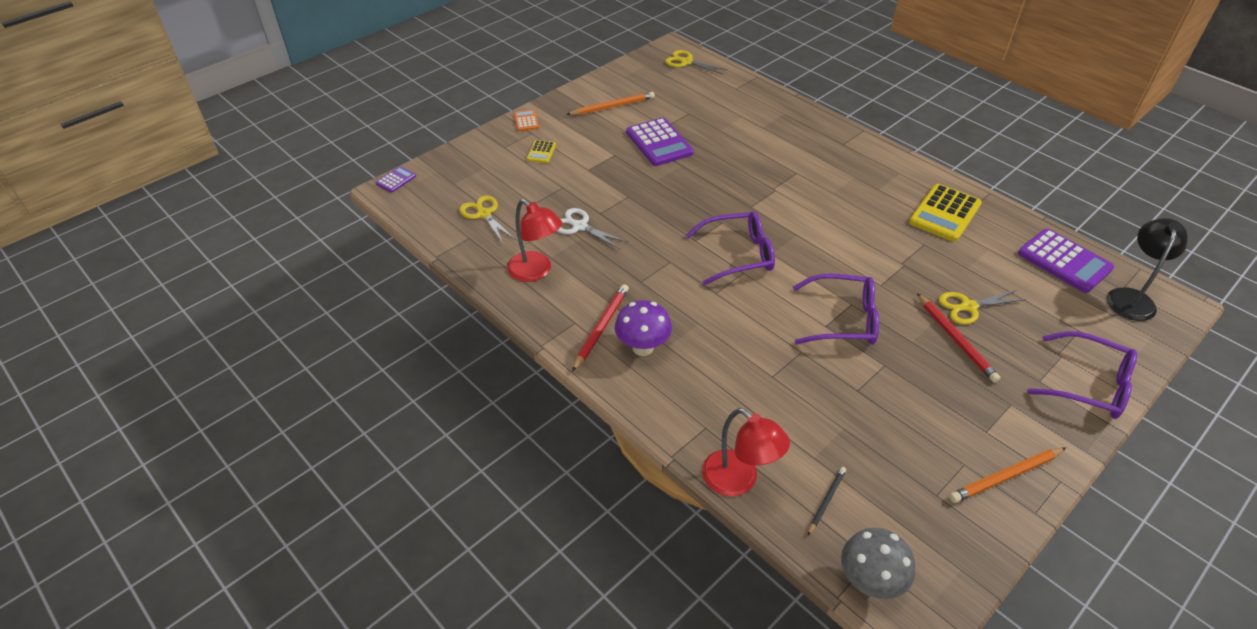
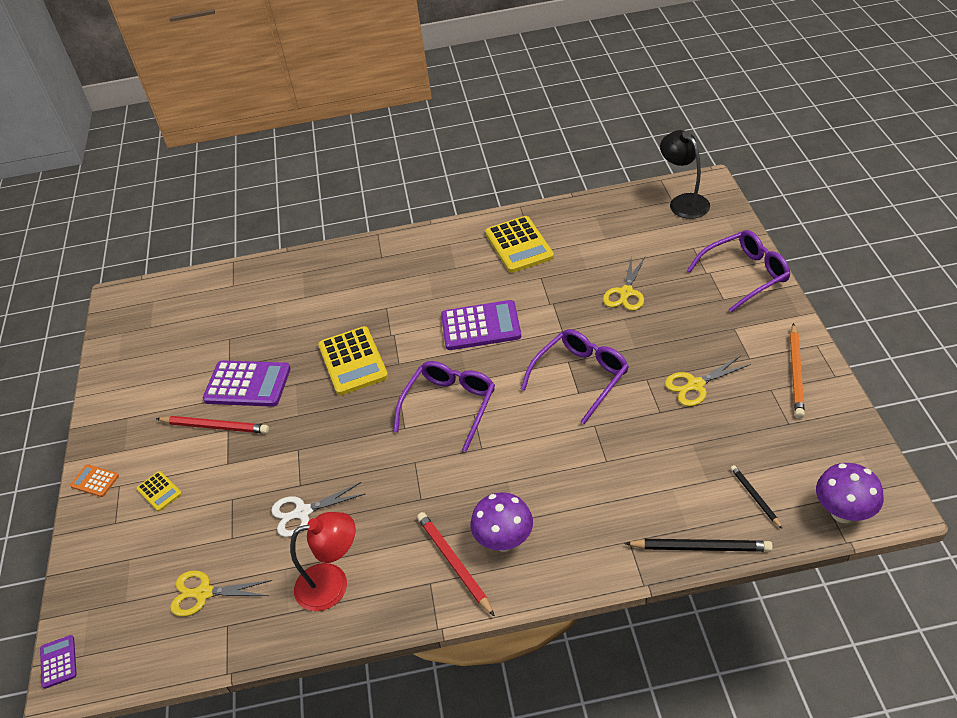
camera: 50 degrees left, 0 degrees up
(612, 107) = (154, 394): orange pencil -> none
(686, 62) = (153, 300): yellow scissors -> yellow scissors (695, 385)
(729, 182) = (353, 361): none -> yellow calculator
(739, 481) = (700, 547): red lamp -> black pencil
(869, 582) = (843, 513): grey mushroom -> purple mushroom
(955, 339) = (652, 320): red pencil -> red pencil (215, 427)
(1064, 261) = (623, 212): purple calculator -> purple calculator (481, 326)

